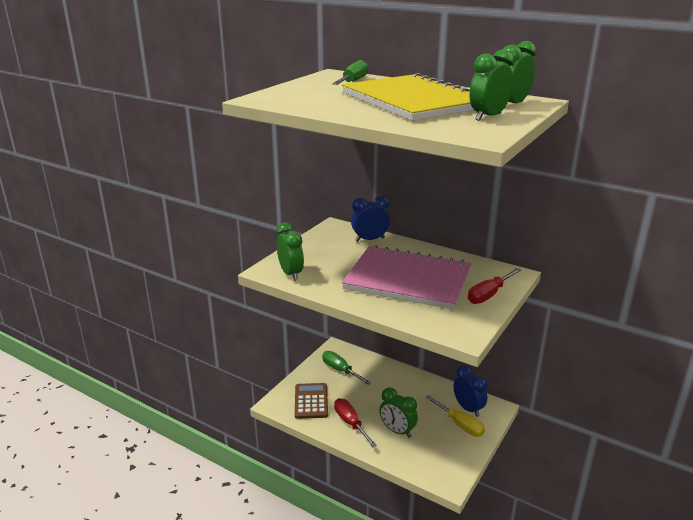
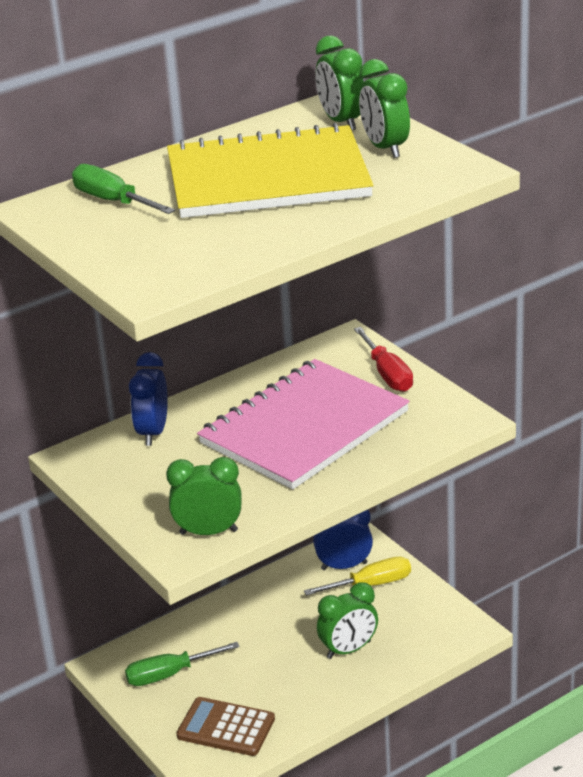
camera: 65 degrees left, 5 degrees up
(350, 423) = (304, 694): red screwdriver -> none

